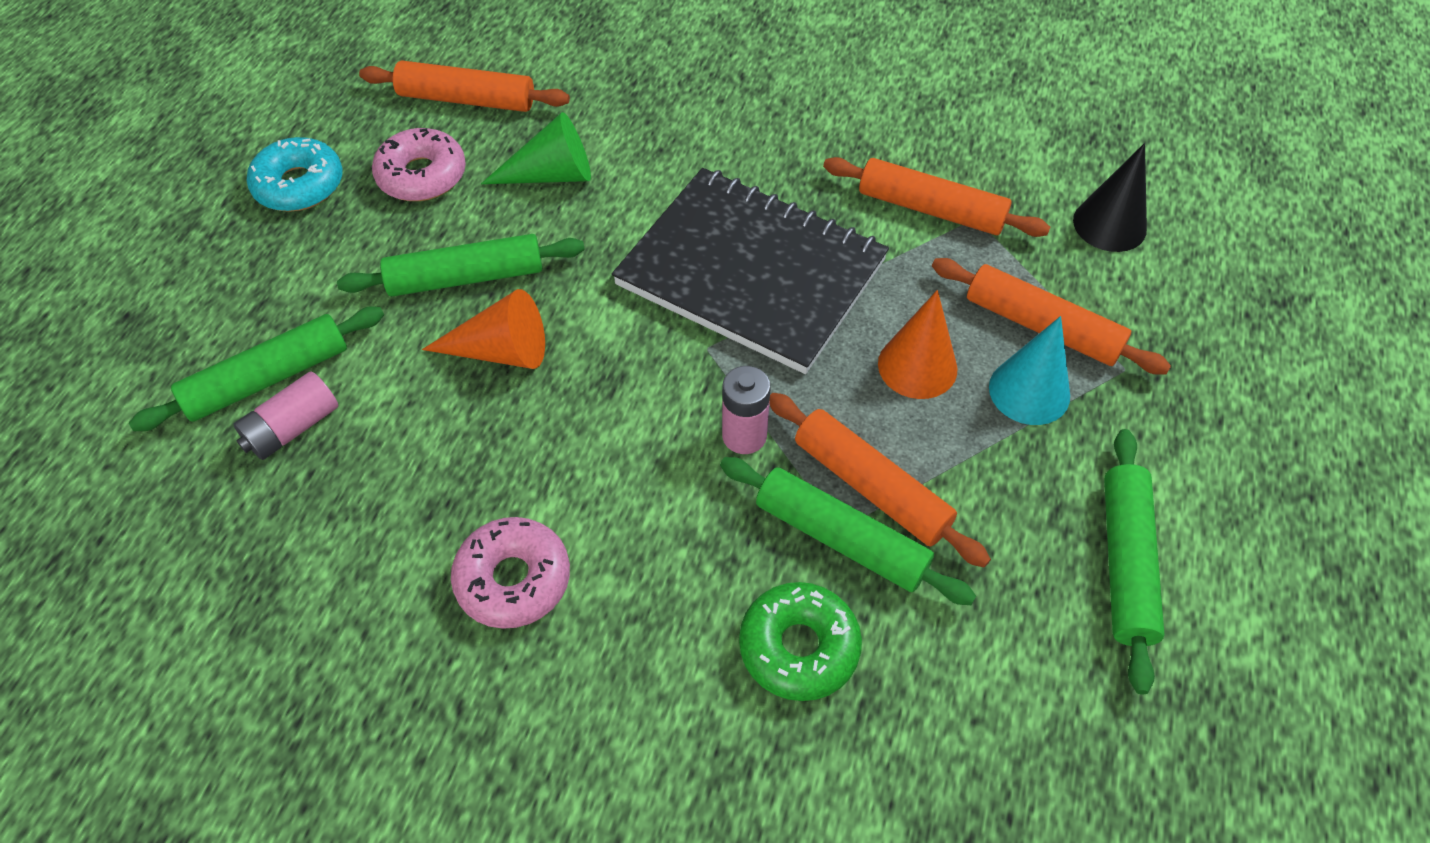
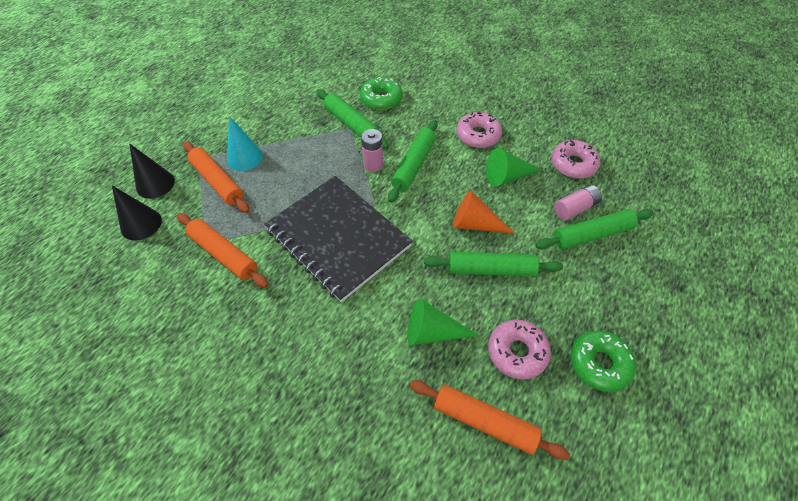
camera: 165 degrees left, 0 degrees up
(276, 543) = (573, 164): none -> pink donut
(299, 185) = (599, 363): turquoise donut -> green donut
(437, 474) = (507, 176): none -> green cone
(871, 487) = (331, 137): orange rolling pin -> none
(917, 366) = (284, 177): orange cone -> none
(1125, 563) = (256, 99): green rolling pin -> green rolling pin (413, 165)
(1156, 296) = (155, 184): none -> black cone

